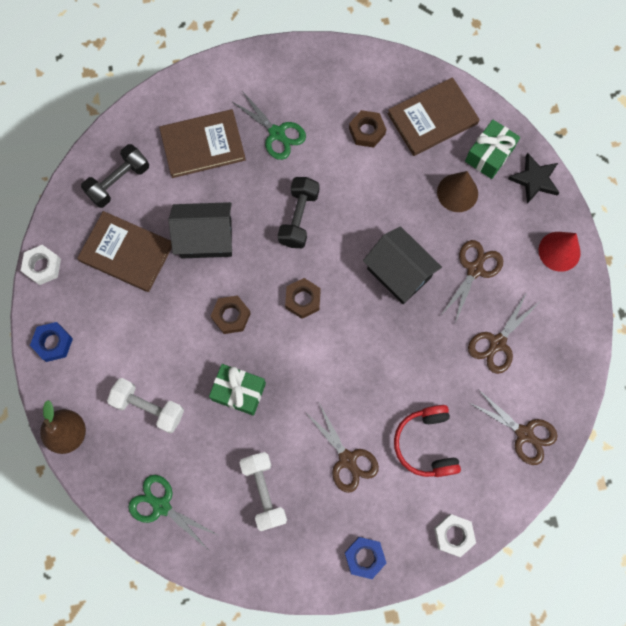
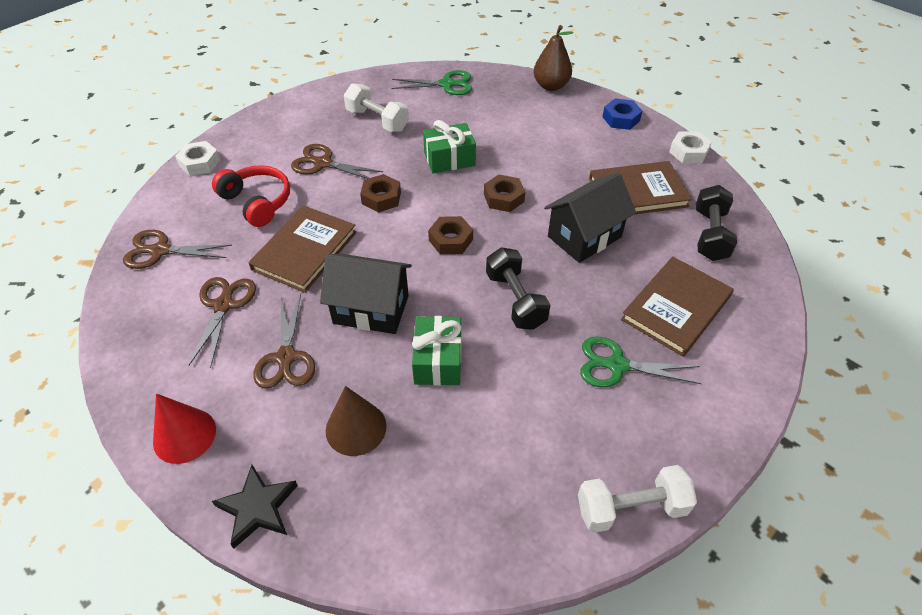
camera: 145 degrees right, 25 degrees down
(149, 407) = (510, 121): white dumbbell -> white dumbbell (631, 508)
(364, 557) = (270, 123): blue nut -> none
(367, 131) = (520, 432): brown nut -> brown nut (381, 198)
(432, 118) = (450, 504): brown book -> brown book (305, 251)
(489, 155) = (340, 503): green gift -> green gift (438, 360)

